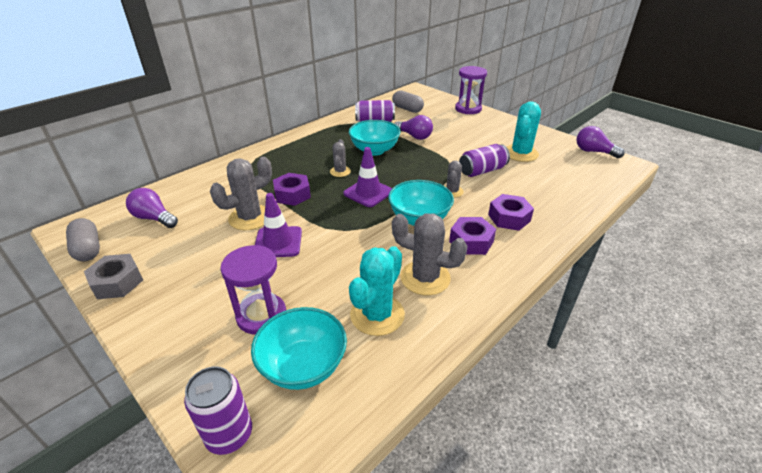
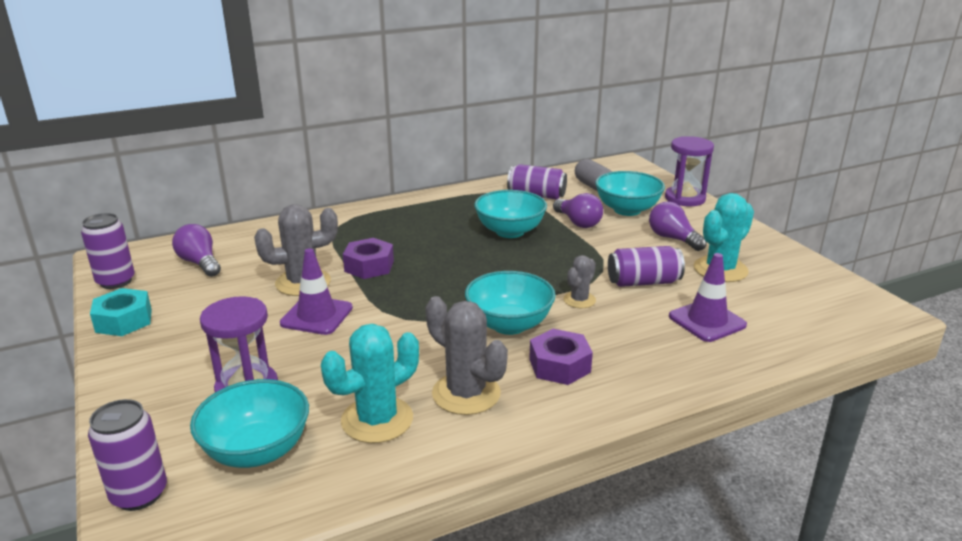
camera: 20 degrees right, 10 degrees down
(88, 249) = (116, 281): grey capsule -> purple can
(117, 282) = (124, 320): grey nut -> turquoise nut
(340, 171) = (446, 250): grey cactus -> none
(368, 193) = (465, 281): purple traffic cone -> purple traffic cone (707, 321)
(439, 122) = (627, 210): none -> turquoise bowl
(509, 218) = (636, 348): purple nut -> none
(593, 151) = (843, 286): purple light bulb -> purple light bulb (673, 238)

